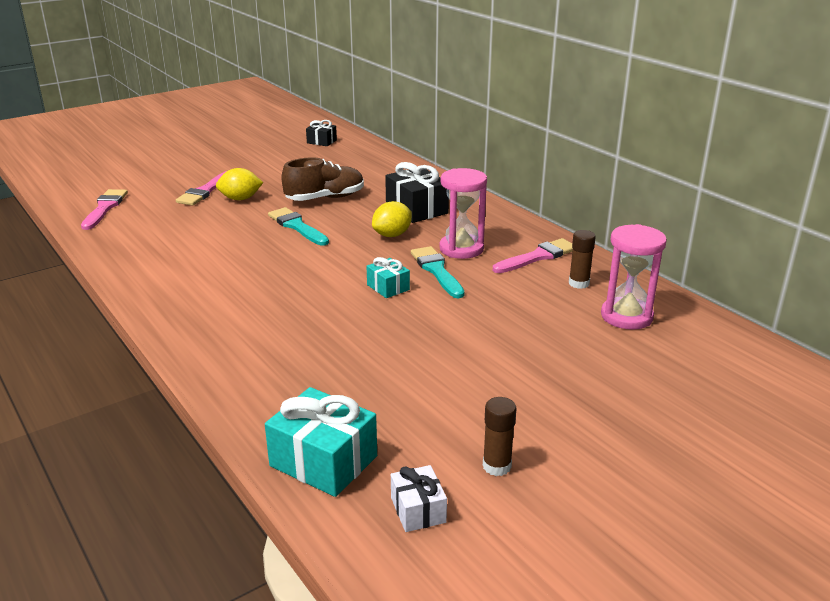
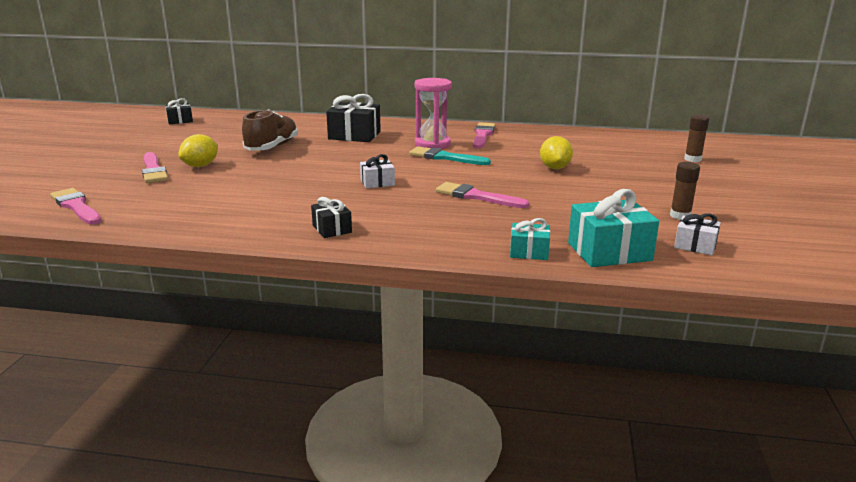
camera: 45 degrees left, 5 degrees down
(189, 308) = (332, 229): none -> black gift
(297, 226) = (292, 166): turquoise brush -> none
(318, 275) = (377, 183): none -> white gift
(360, 331) = (477, 197): none -> pink brush
(388, 287) = (438, 173): turquoise gift -> turquoise gift (529, 252)
(392, 235) = (372, 151): yellow lemon -> yellow lemon (555, 168)
(579, 283) = (531, 139): brown glue stick -> brown glue stick (692, 159)
(626, 316) = (584, 144): pink hourglass -> none

